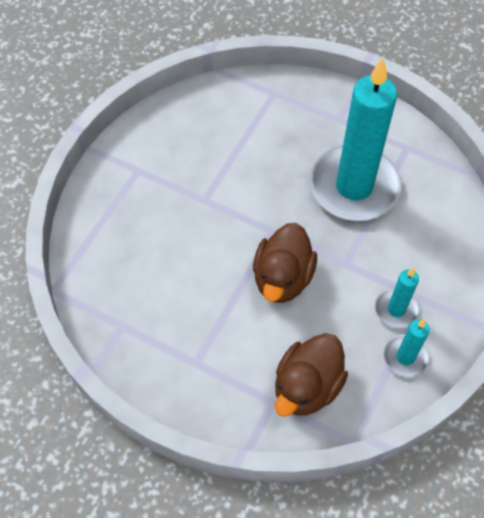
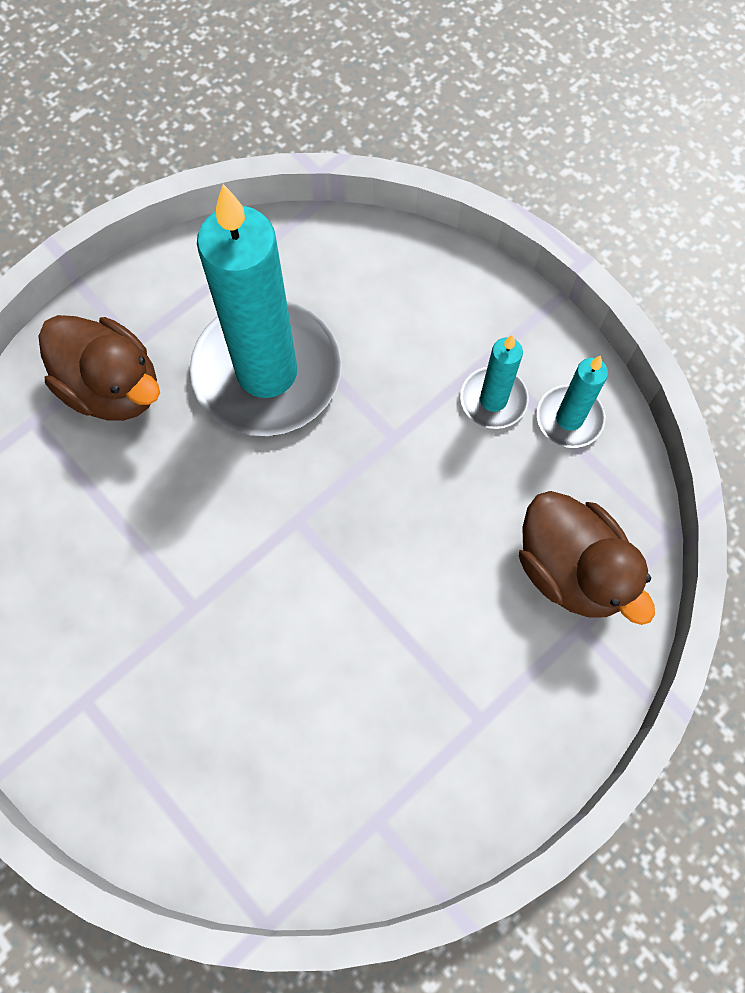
camera: 70 degrees left, 10 degrees up
(282, 278) = (384, 537): brown duck -> brown duck (112, 387)

